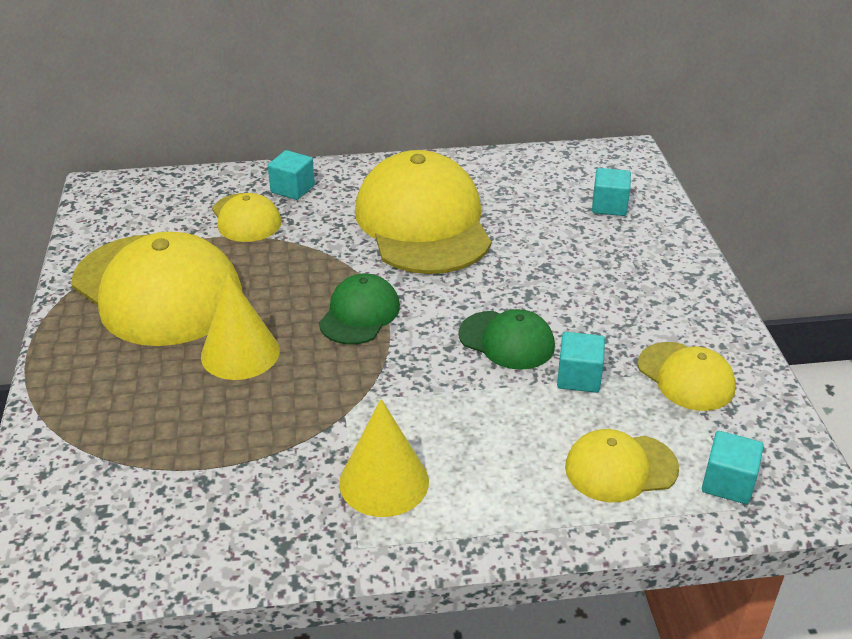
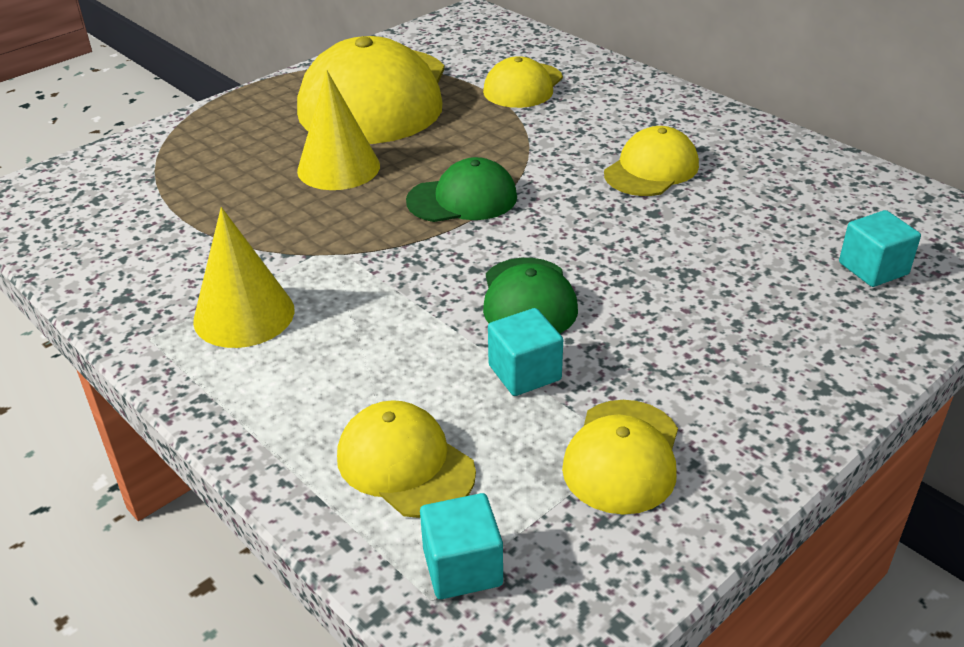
camera: 55 degrees right, 0 degrees up
(292, 189) = (598, 85): turquoise cube -> none
(423, 223) = (651, 169): yellow cap -> yellow cap, size x0.49

